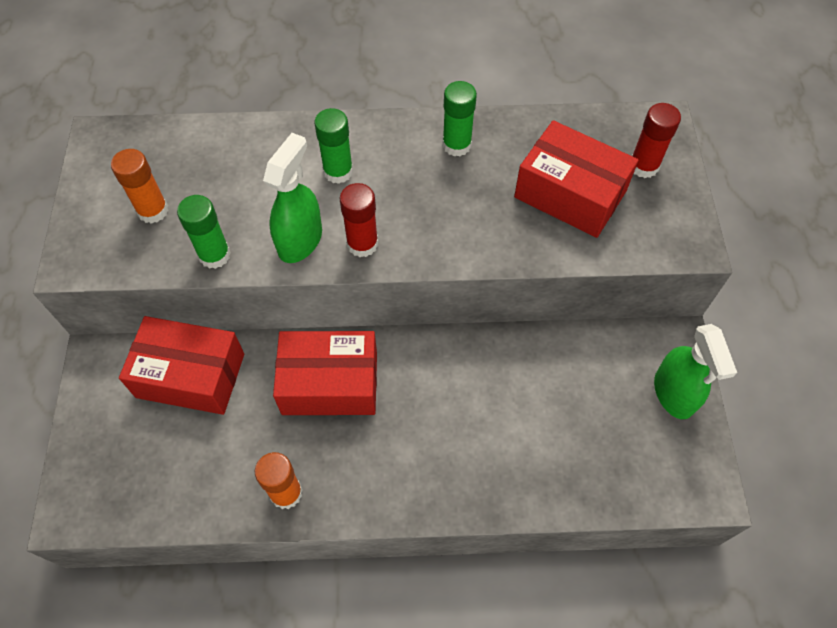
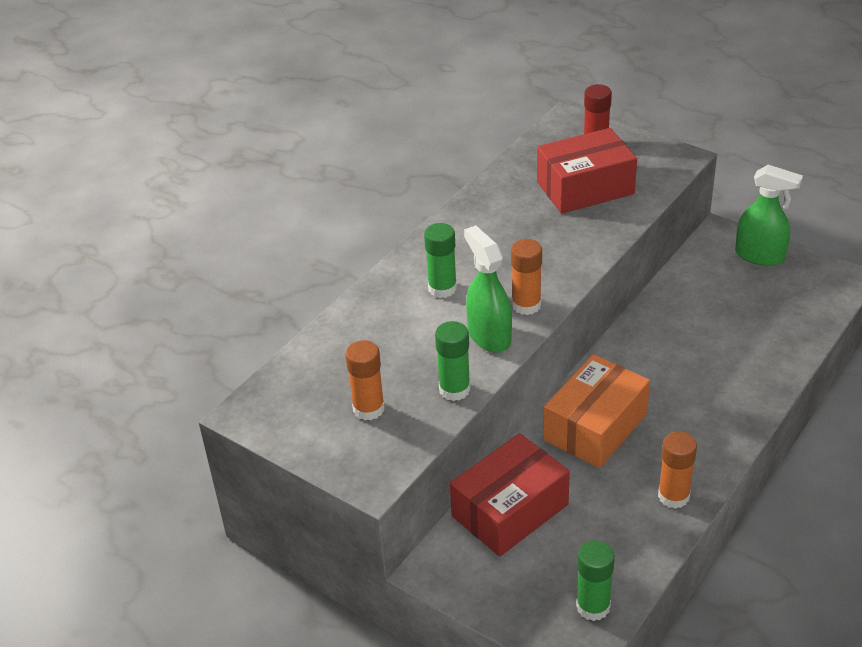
camera: 50 degrees left, 20 degrees down
(330, 383) = (595, 427): red box -> orange box
(362, 244) = (526, 305): red glue stick -> orange glue stick
(456, 145) = (483, 218): green glue stick -> green glue stick (593, 606)

